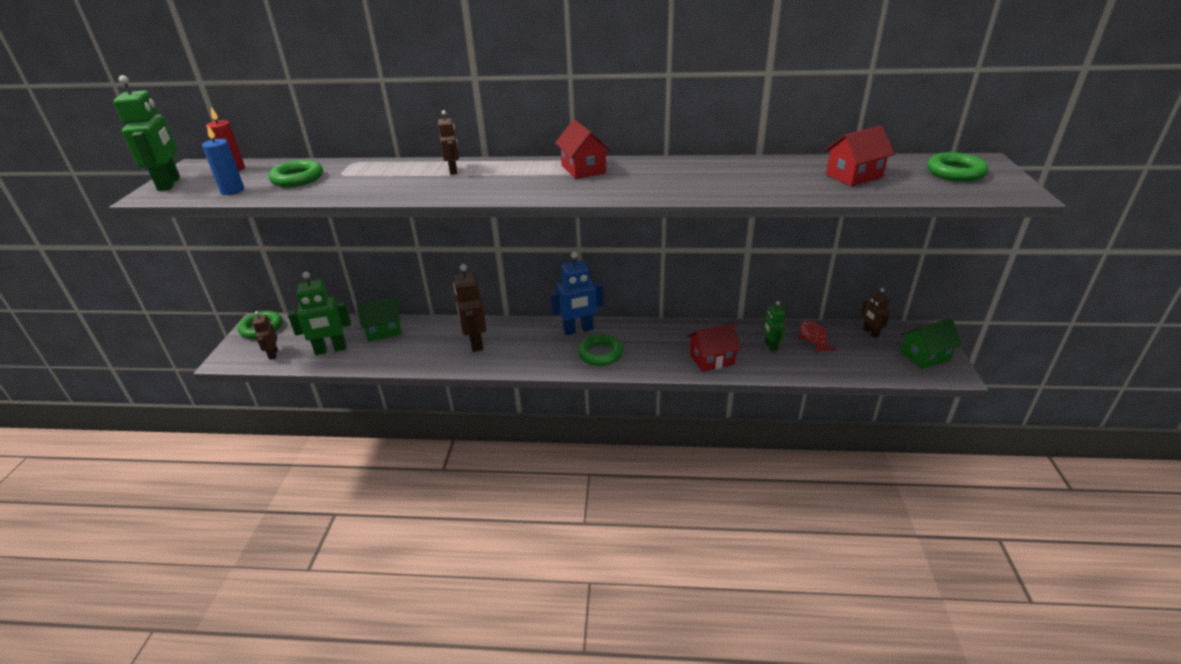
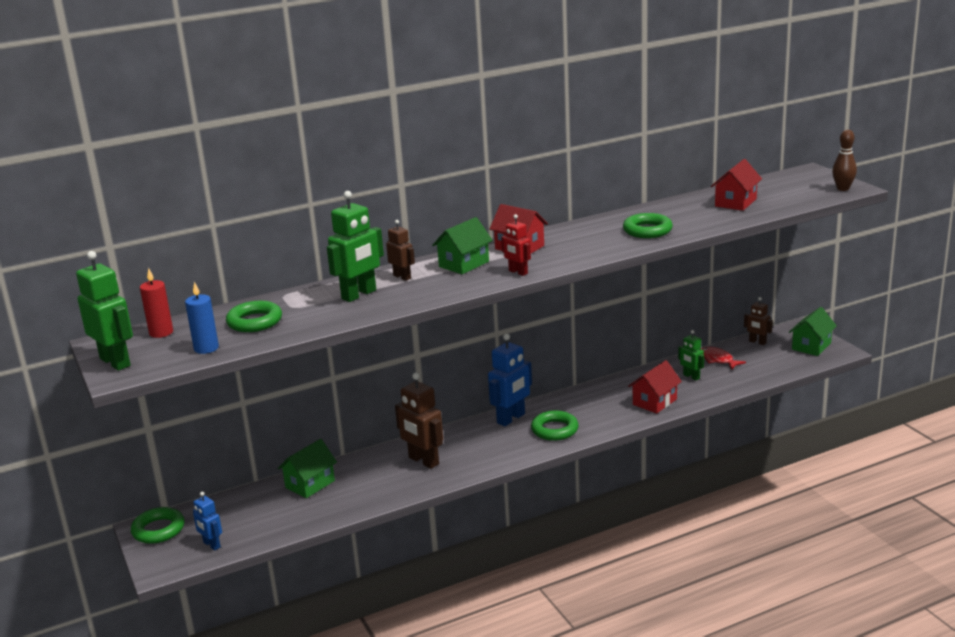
camera: 30 degrees left, 10 degrees down
(273, 354) = (211, 545): brown robot -> blue robot
(331, 350) = (274, 518): green robot -> green robot (359, 295)
(516, 172) = (464, 264): none -> green house
(545, 192) = (518, 272): none -> red robot
(955, 172) = (799, 184): green ring -> green ring (647, 230)
(1004, 189) = (843, 189): none -> brown bowling pin

